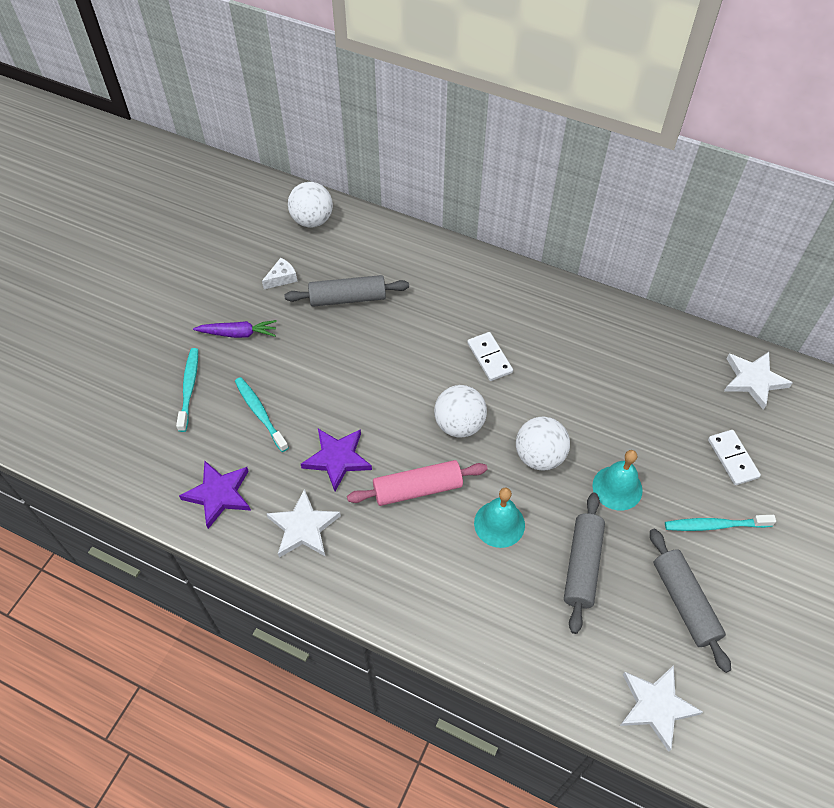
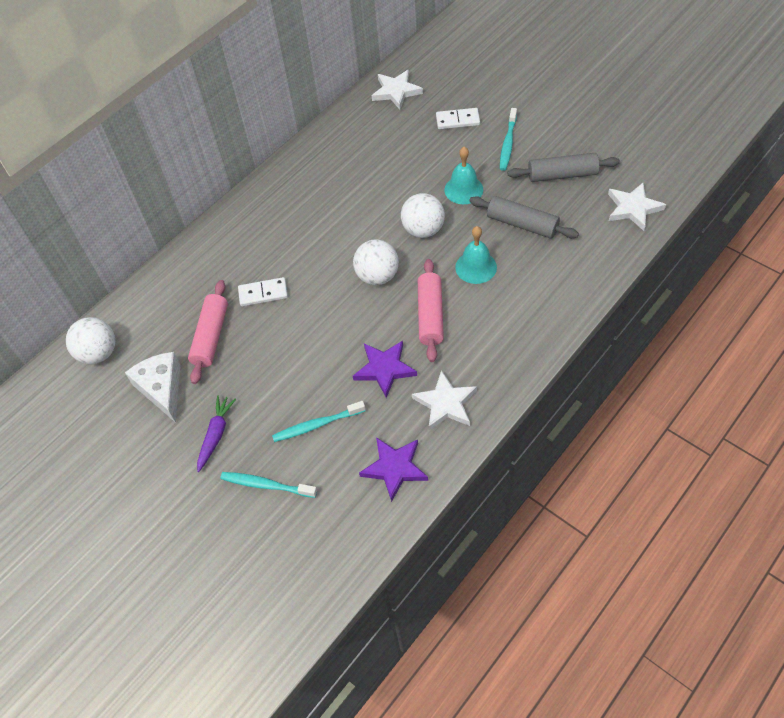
camera: 70 degrees left, 0 degrees up
(282, 278) = (162, 389): white cheese -> white cheese, size x1.88
(347, 298) = (211, 336): grey rolling pin -> pink rolling pin
(489, 358) = (318, 243): white domino -> white domino (263, 293)

